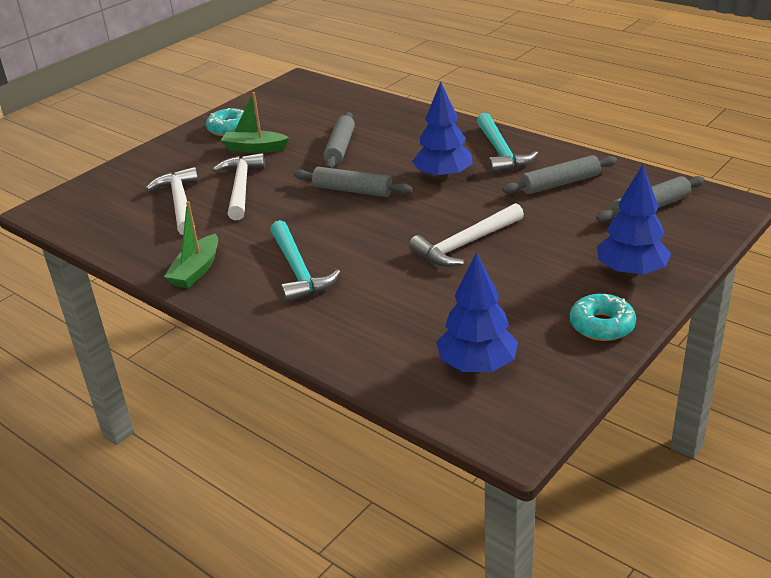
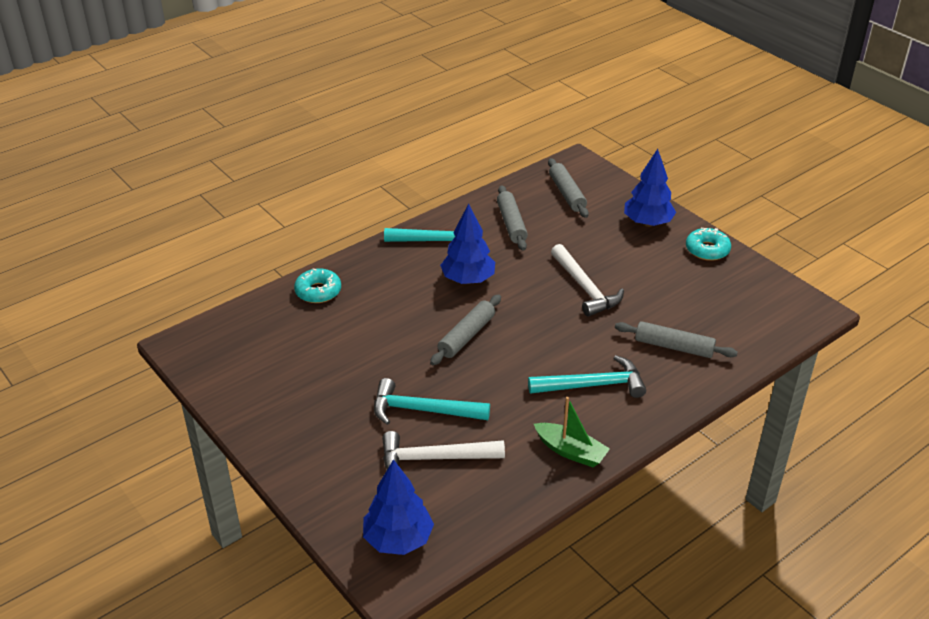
camera: 80 degrees left, 5 degrees up
(229, 129) = (275, 410): turquoise donut -> turquoise donut (318, 291)
(241, 187) = (422, 410): white hammer -> turquoise hammer
(255, 148) = (338, 393): green boat -> none
(340, 148) = (375, 333): grey rolling pin -> grey rolling pin (674, 347)
(477, 365) = (741, 311): blue tree -> blue tree (398, 539)

